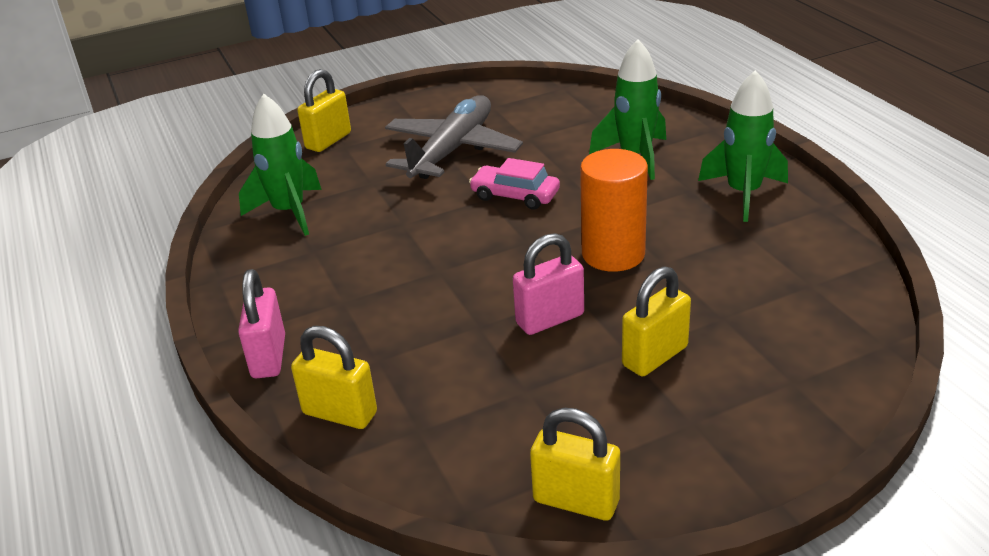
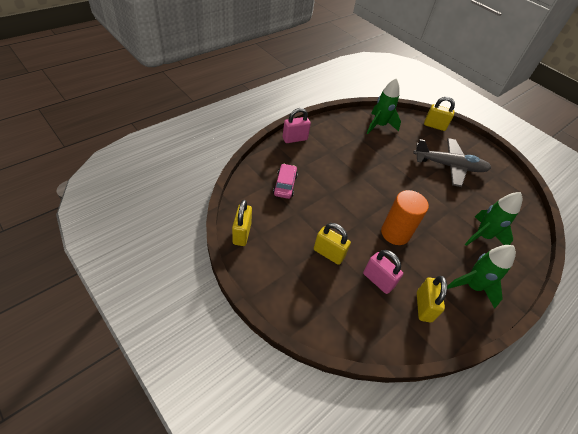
camera: 65 degrees right, 15 degrees up
(340, 413) = (271, 162): yellow padlock -> yellow padlock (423, 307)
(515, 195) = (424, 193): pink car -> pink car (285, 185)
(550, 319) = (341, 215): pink padlock -> pink padlock (378, 280)

